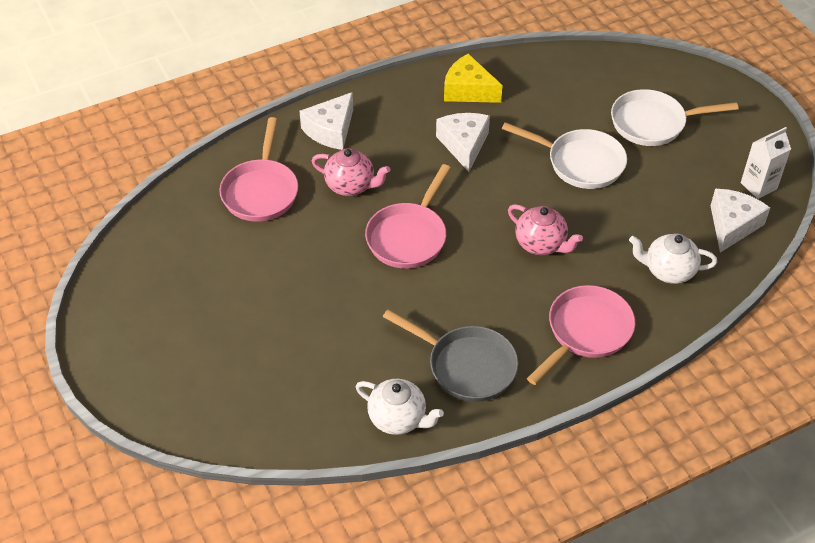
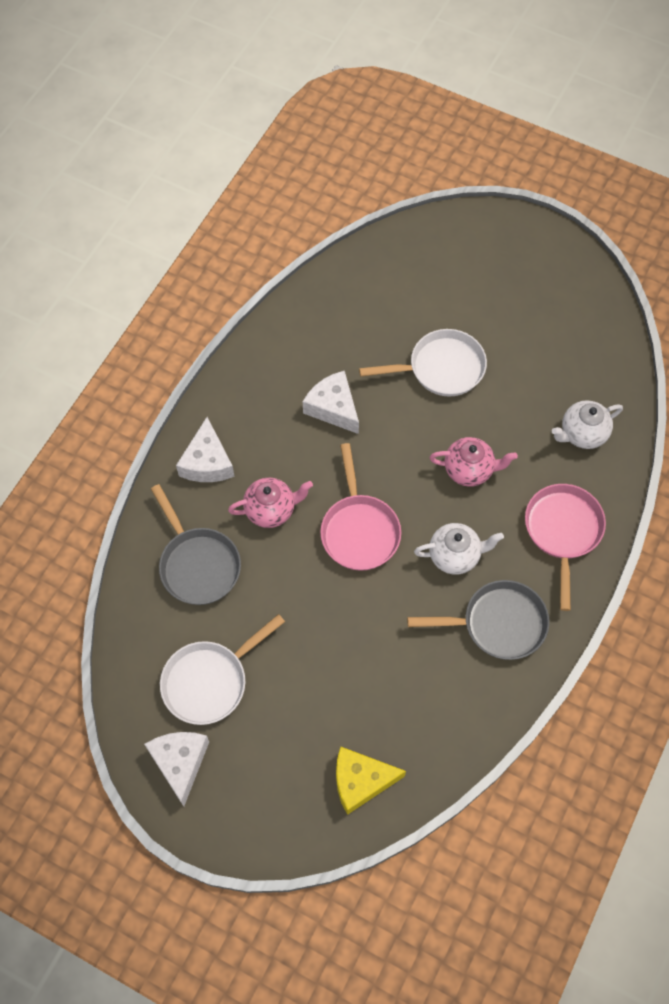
camera: 35 degrees left, 15 degrees up
(261, 191) = (197, 564): pink pan -> grey pan
(398, 419) = (483, 707): white teapot -> white teapot (455, 555)
(468, 90) = (293, 347): yellow cheese -> yellow cheese (361, 781)
(653, 123) = (469, 292): white pan -> white pan (210, 681)
(732, 225) = (598, 359): white cheese -> white cheese (180, 763)
(758, 186) = (591, 307): white carton -> none

